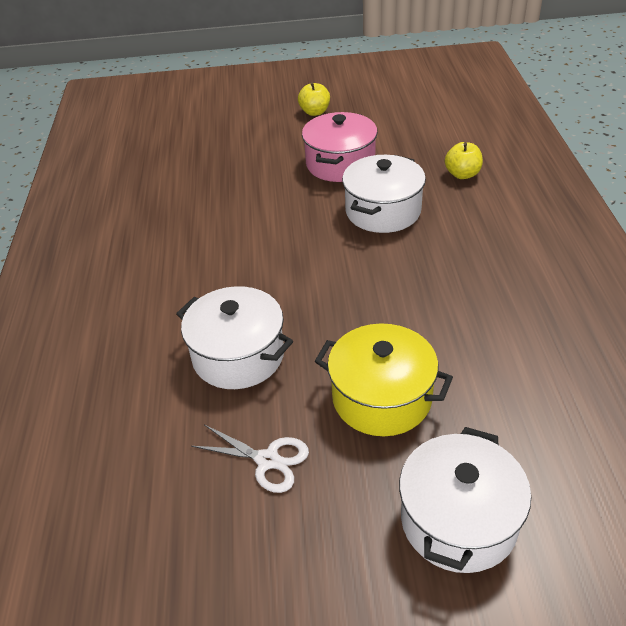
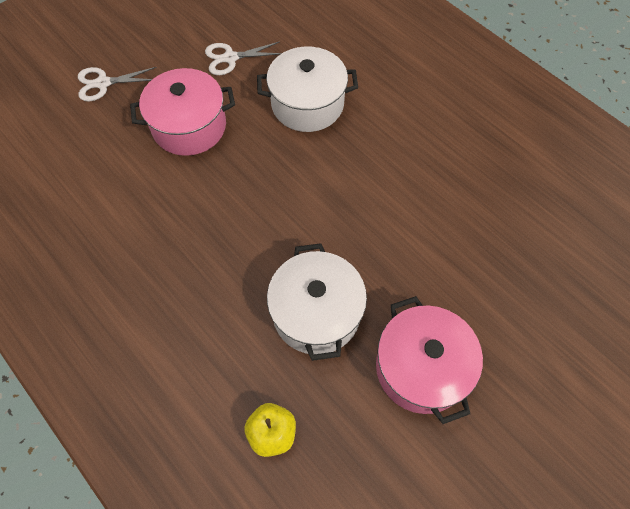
camera: 140 degrees right, 20 degrees up
(315, 112) = (550, 467): yellow apple -> none
(382, 398) = (189, 126): yellow pot -> pink pot
(458, 520) = (103, 83): white pot -> white scissors

